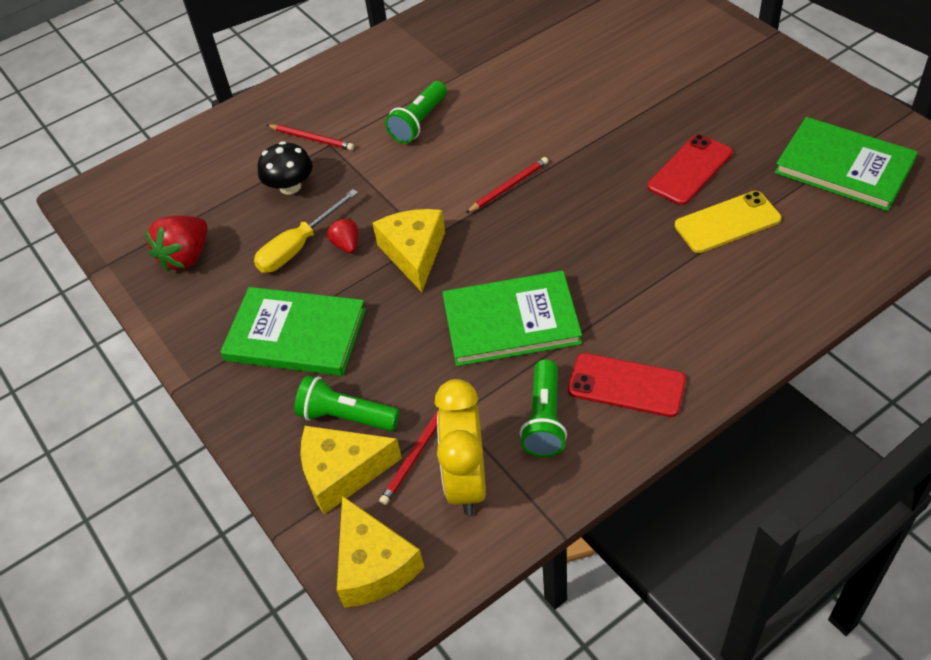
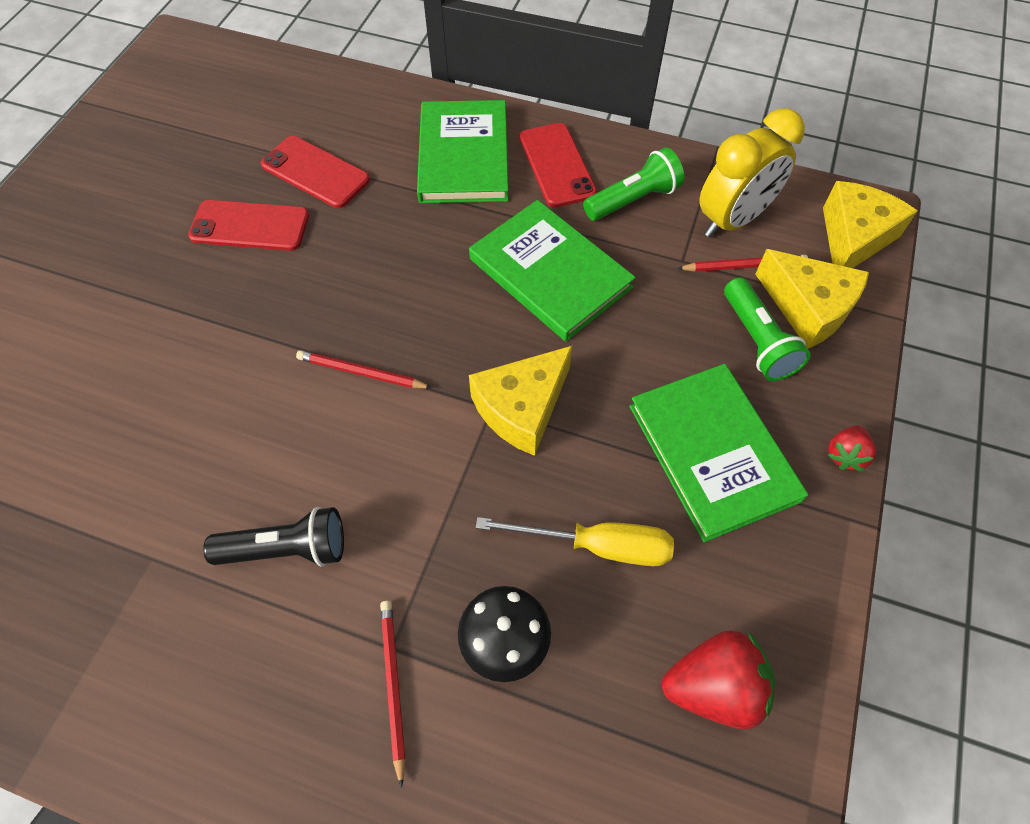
camera: 130 degrees left, 10 degrees up
(346, 245) = (557, 490): red strawberry -> red strawberry (845, 455)
(418, 122) = (287, 549): green flashlight -> black flashlight
(727, 222) = (315, 172): yellow phone -> red phone
(844, 167) = (192, 121): green book -> green book (464, 156)

